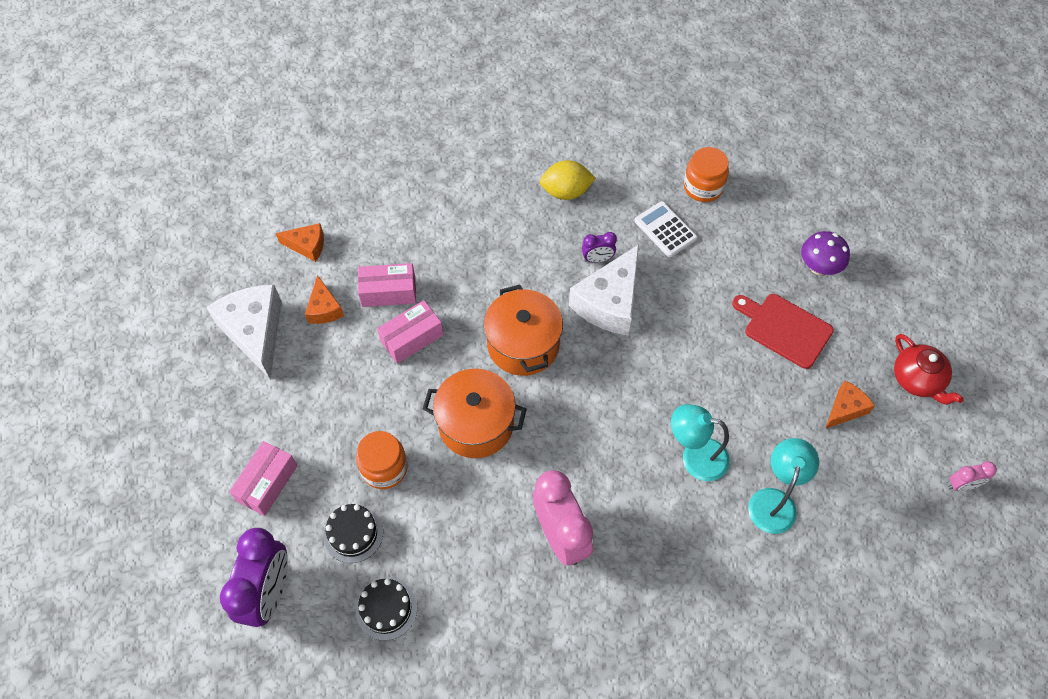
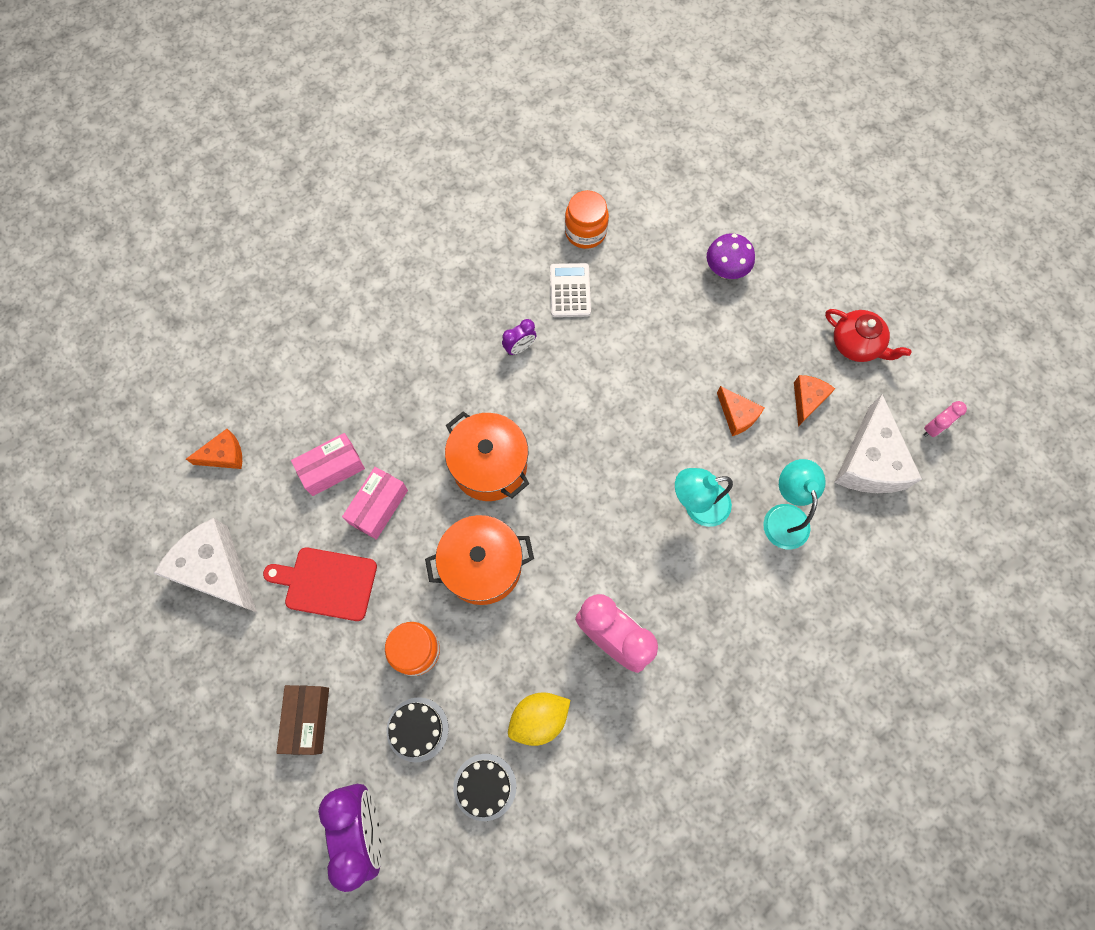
camera: 25 degrees left, 10 degrees up
(267, 483) = (308, 719): pink box -> brown box
(324, 308) = (275, 514): orange cheese -> orange cheese (737, 415)
(566, 192) = (457, 290): yellow lemon -> yellow lemon (539, 718)
(609, 302) = (551, 387): white cheese -> white cheese (869, 462)
(665, 230) = (570, 290): white calculator -> white calculator turned 60 degrees clockwise
(784, 329) = (721, 345): red cutting board -> red cutting board (327, 583)

